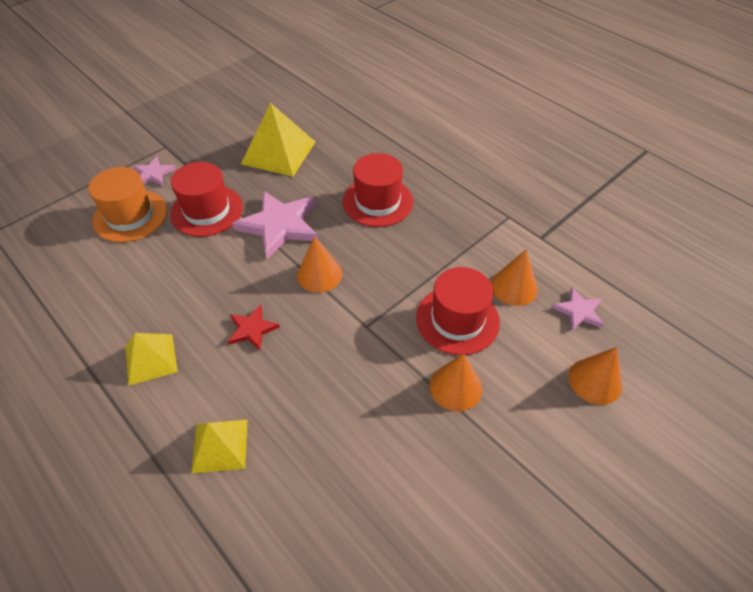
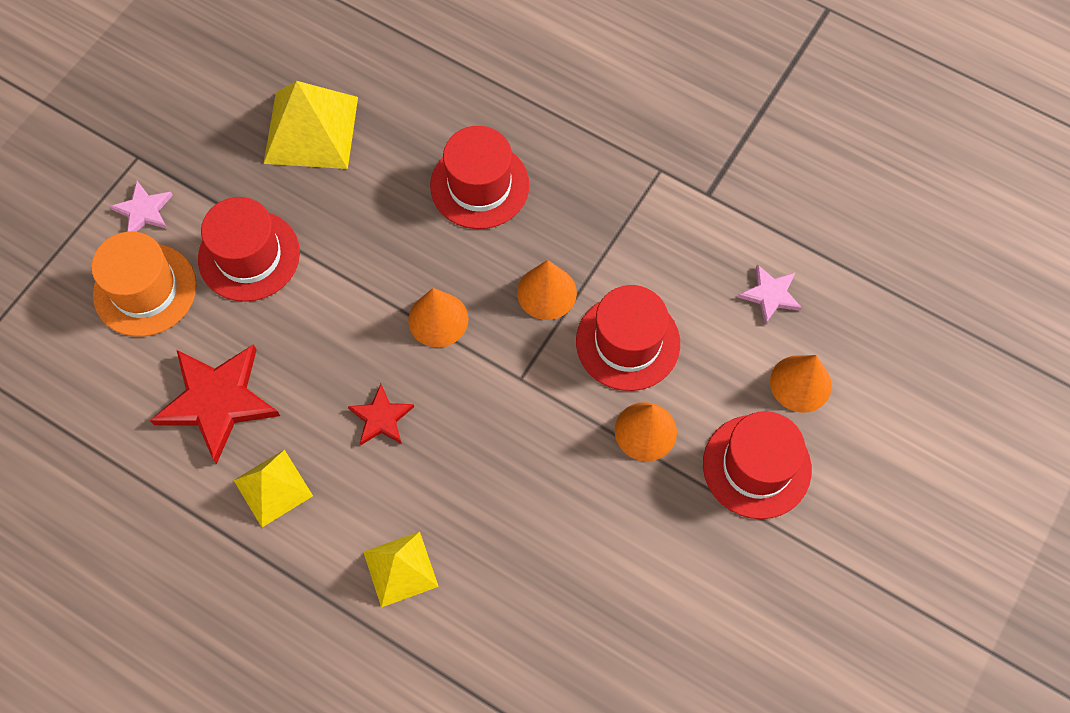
camera: 15 degrees left, 15 degrees up
(141, 292) = (217, 401): none -> red star
(280, 225) = (359, 256): pink star -> none
(514, 287) = (687, 278): orange cone -> orange cone (546, 292)
(546, 438) = (756, 466): none -> red hat

